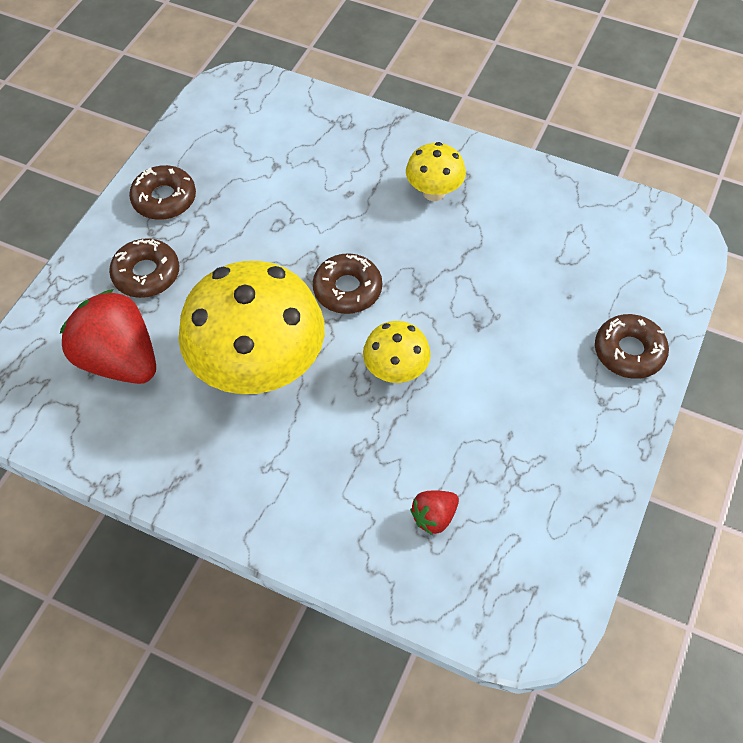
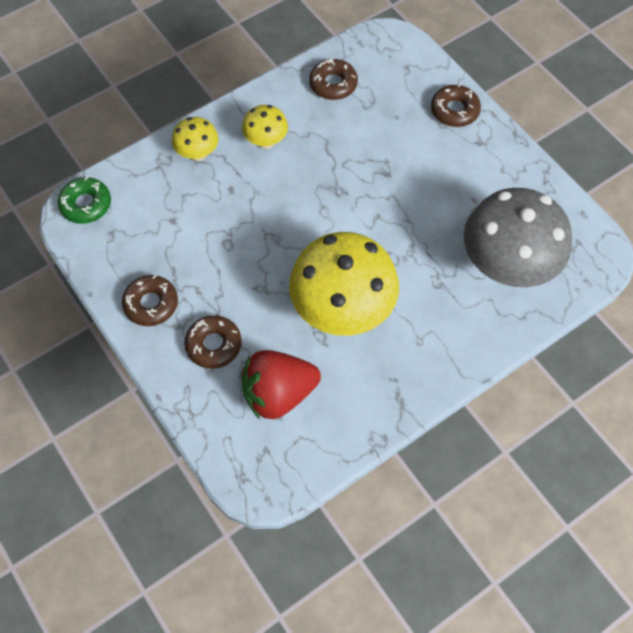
camera: 60 degrees left, 5 degrees up
(247, 91) = (86, 204): none -> green donut
(347, 289) = (312, 229): brown donut -> brown donut (333, 84)
(396, 371) = (393, 235): yellow mushroom -> yellow mushroom (198, 154)
(434, 517) = (506, 267): red strawberry -> grey mushroom

